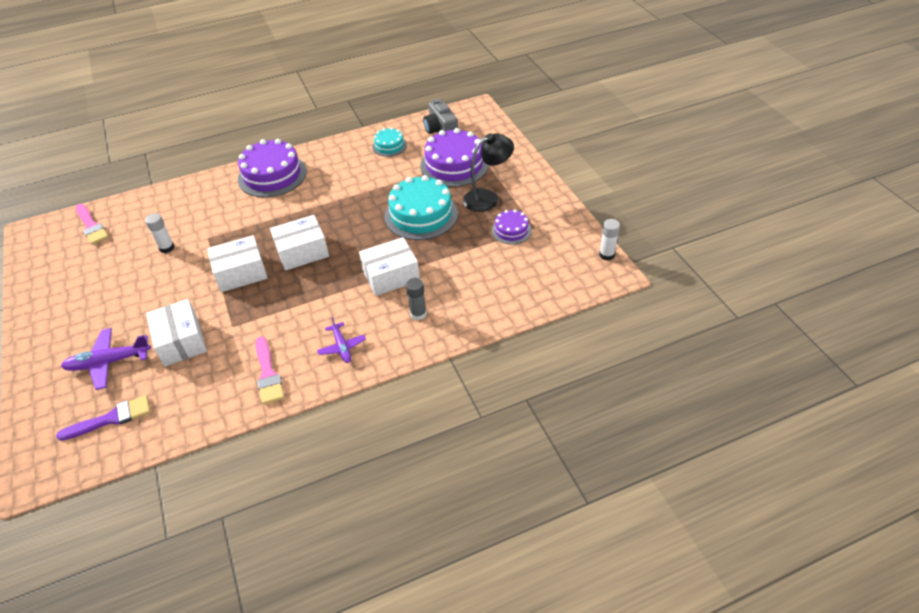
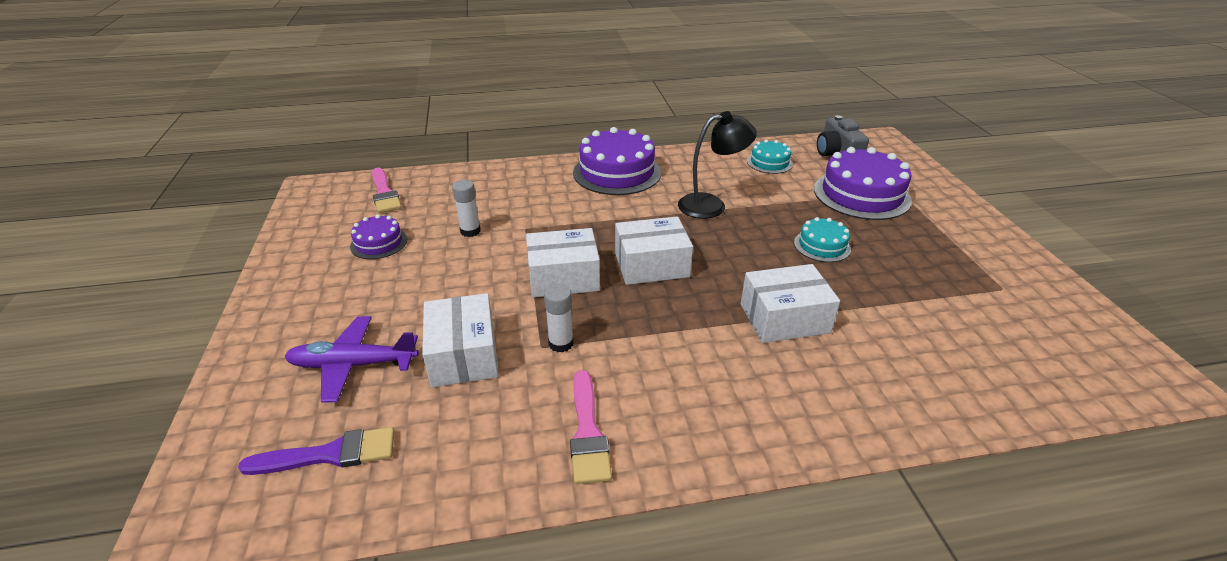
camera: 10 degrees right, 10 degrees down
(342, 347) = (710, 411): purple plane -> none
(418, 314) = (834, 383): grey glue stick -> none
(421, 215) = (822, 246): turquoise cake -> turquoise cake, size x0.52
(487, 198) = (918, 239): black lamp -> black lamp (711, 205)
(511, 230) = (966, 287): purple cake -> purple cake (379, 243)
(606, 255) = (1142, 348): white glue stick -> white glue stick (561, 343)

